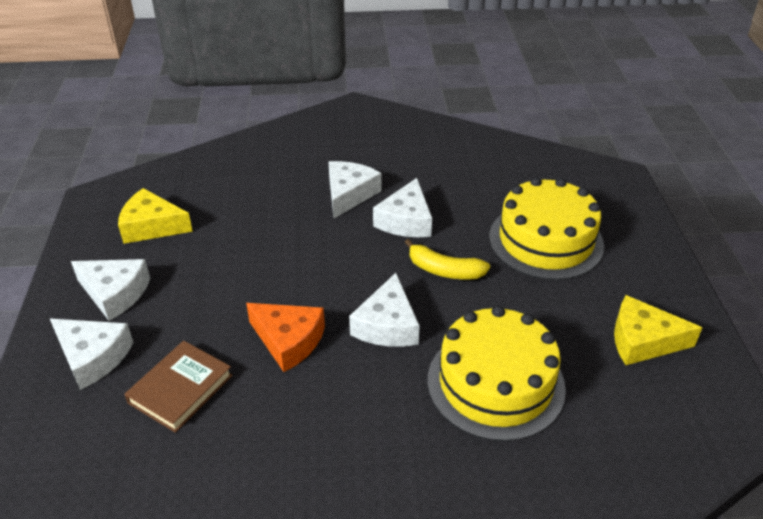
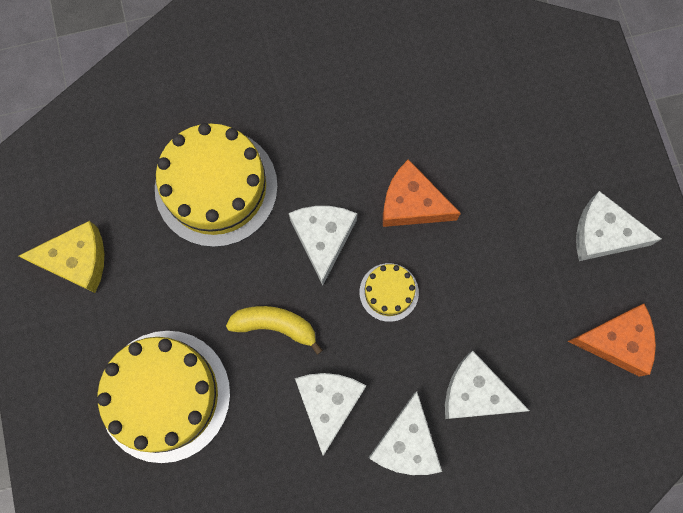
camera: 170 degrees right, 35 degrees up
(93, 357) = (582, 155): white cheese -> white cheese (475, 393)
(152, 226) = (616, 341): yellow cheese -> orange cheese
(181, 389) = (488, 135): brown book -> none
(334, 279) = (389, 292): none -> yellow cake

